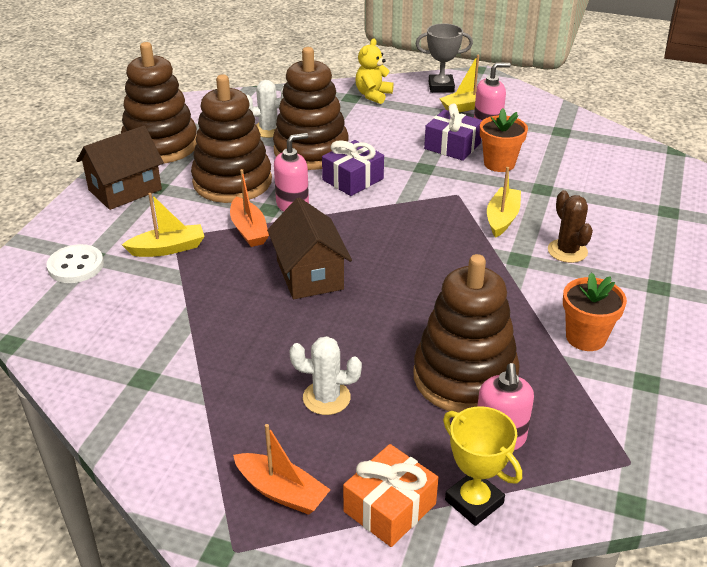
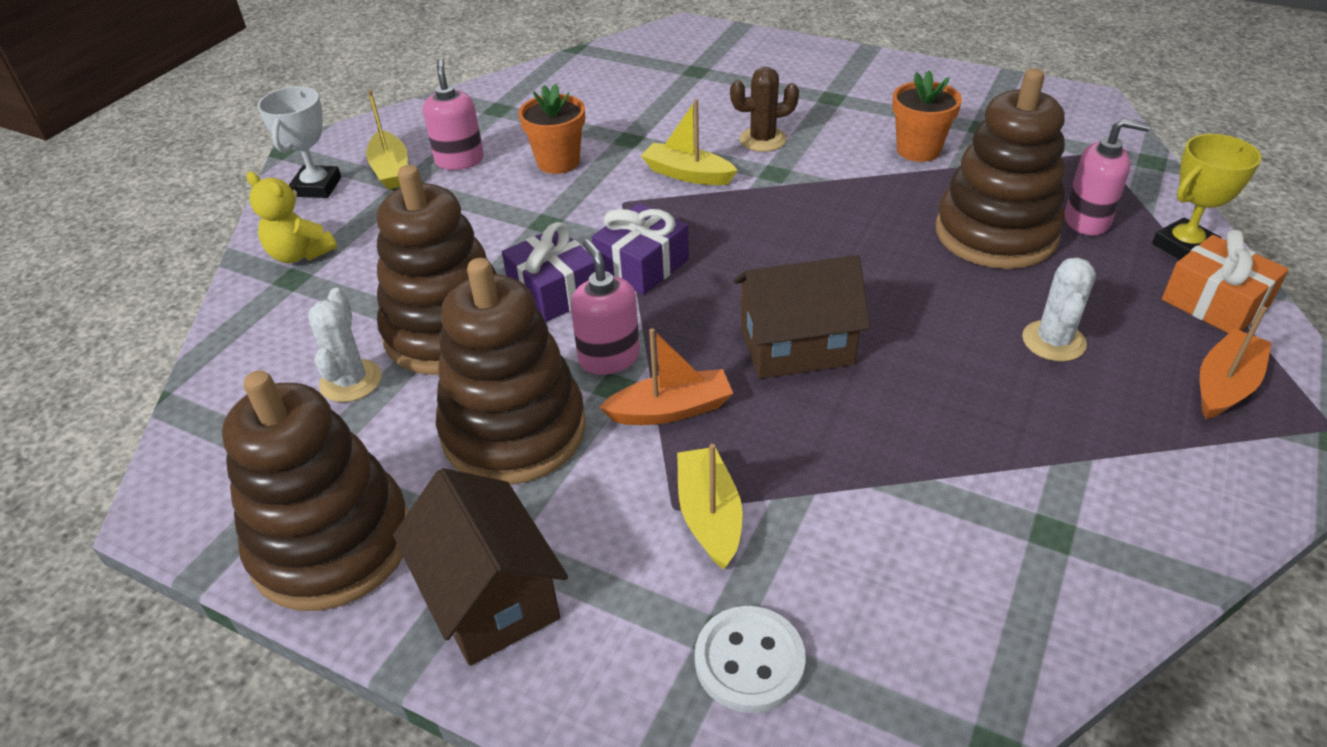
camera: 80 degrees left, 5 degrees up
(441, 87) = (317, 187): grey trophy -> white trophy
(452, 146) = (497, 194): purple gift -> purple gift (642, 265)

